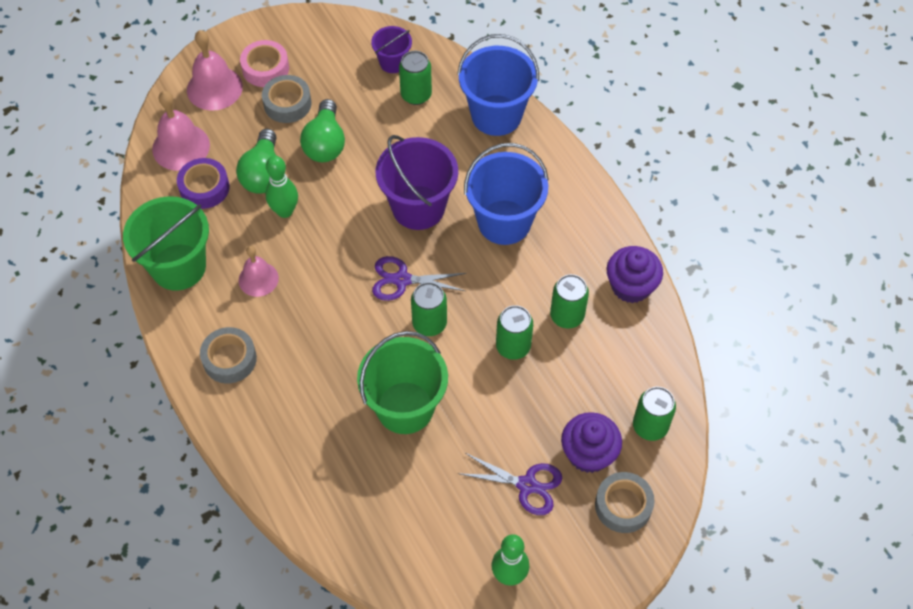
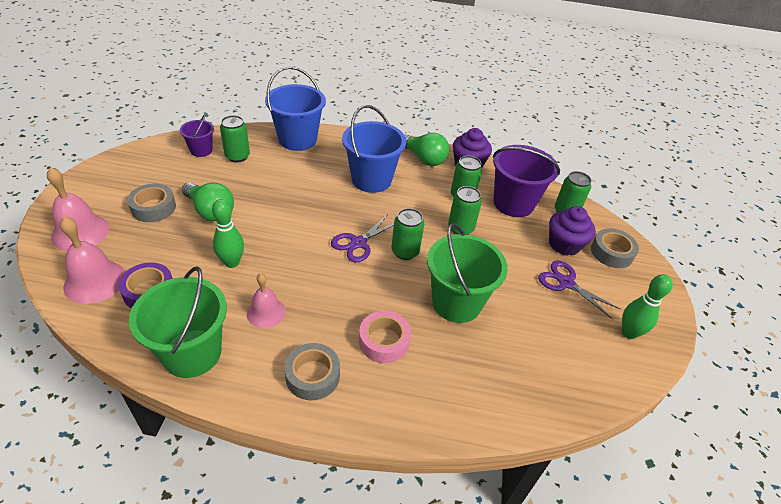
camera: 55 degrees left, 15 degrees down
(263, 174) = (187, 253): green light bulb -> green light bulb (423, 159)
(265, 68) = (110, 200): pink tape -> pink tape (384, 341)
(418, 207) = (316, 204): purple bucket -> purple bucket (513, 203)
(527, 485) = (566, 283): purple scissors -> purple scissors turned 105 degrees counterclockwise

